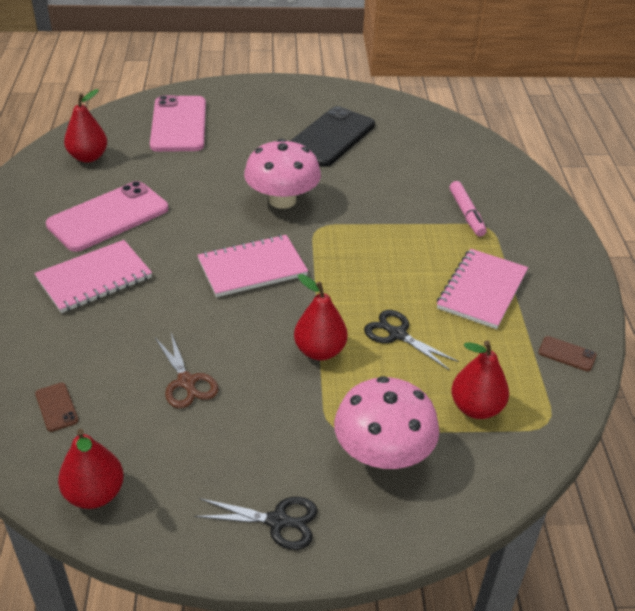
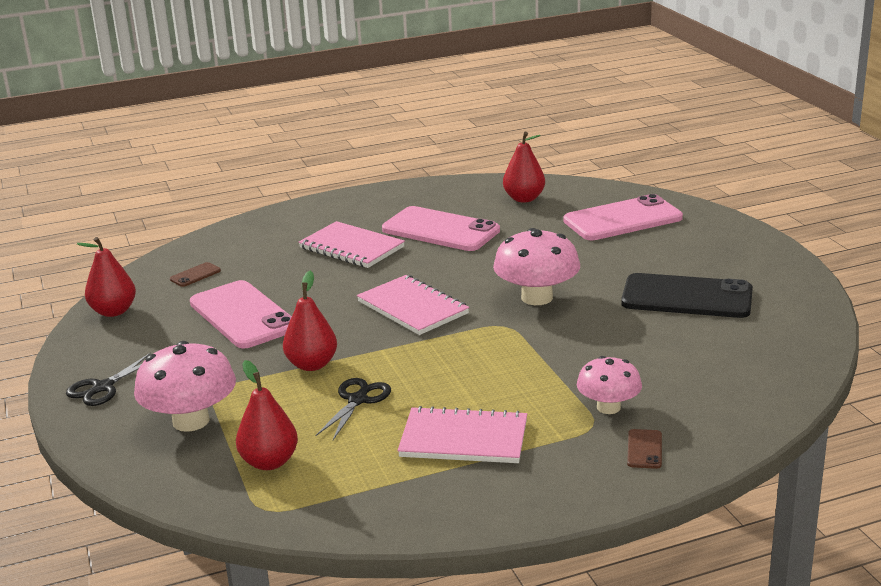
camera: 75 degrees right, 15 degrees down
(187, 382) = (243, 315): brown scissors -> pink phone
(278, 521) = (102, 388): black scissors -> black scissors turned 45 degrees clockwise
(466, 214) = (608, 407): pink marker -> pink mushroom
(567, 354) = (383, 511): brown phone -> brown phone (644, 449)

